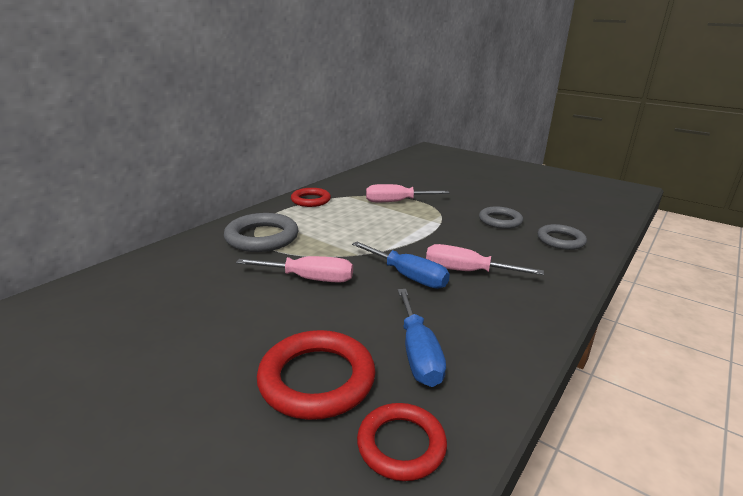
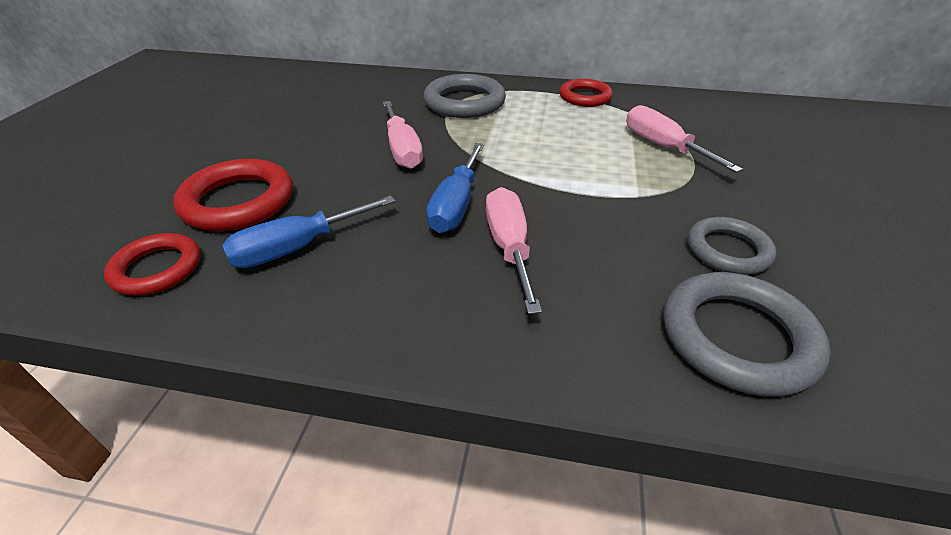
camera: 65 degrees right, 15 degrees up
(560, 240) = (737, 338): grey ring -> grey ring, size x1.53

